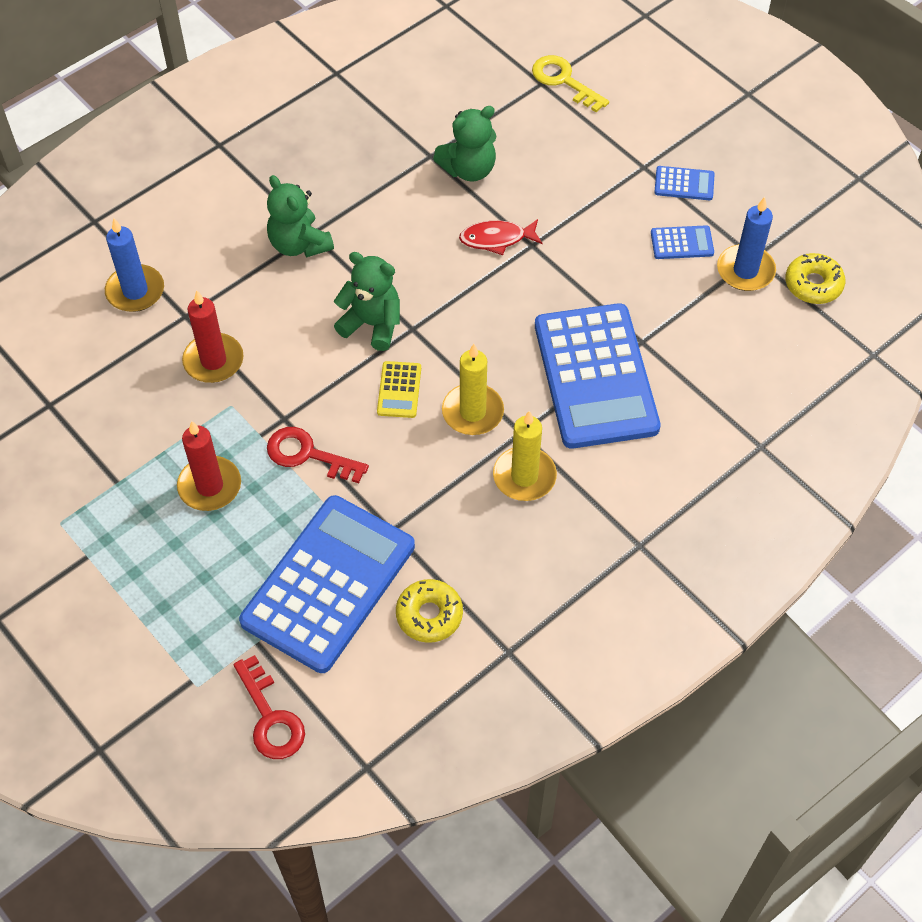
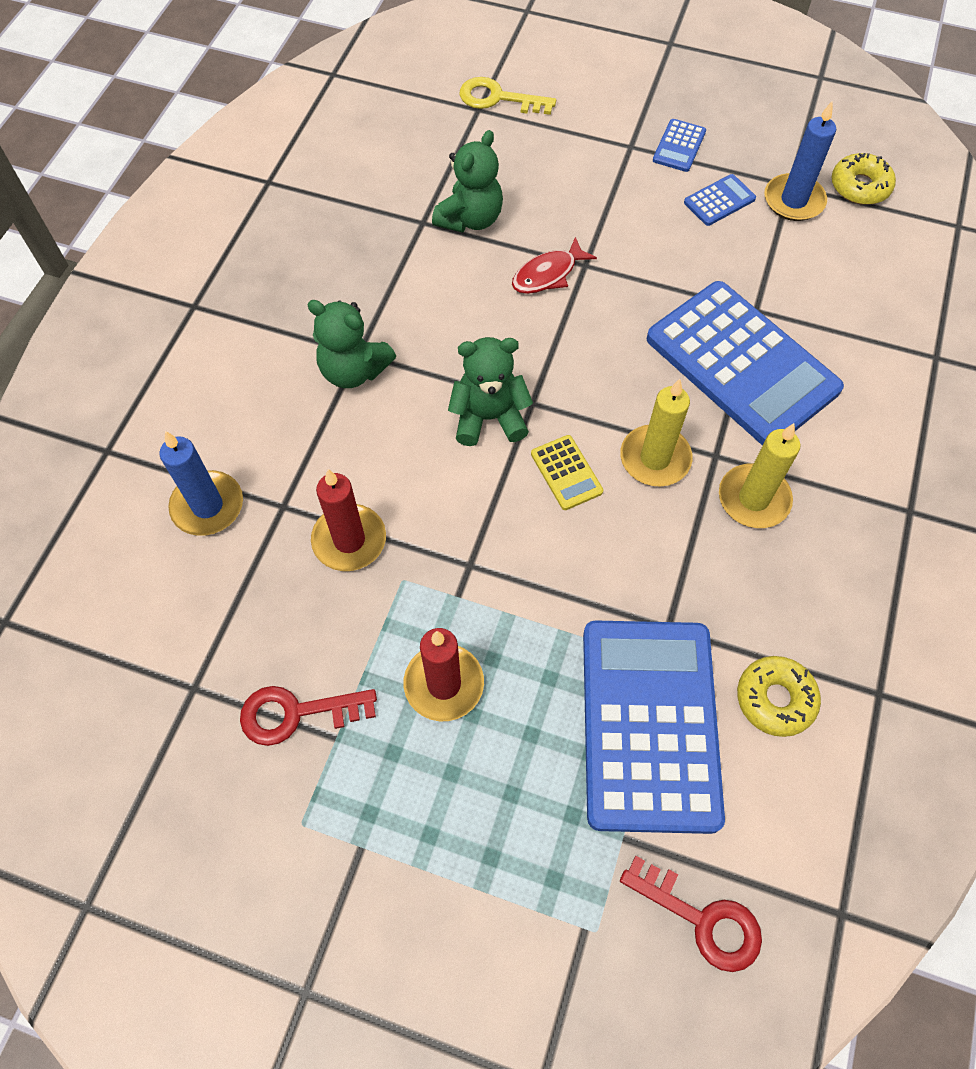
camera: 30 degrees left, 5 degrees up
(308, 455) = (524, 591): red key -> red key (296, 713)
(684, 184) = (679, 146): blue calculator -> blue calculator turned 135 degrees clockwise

